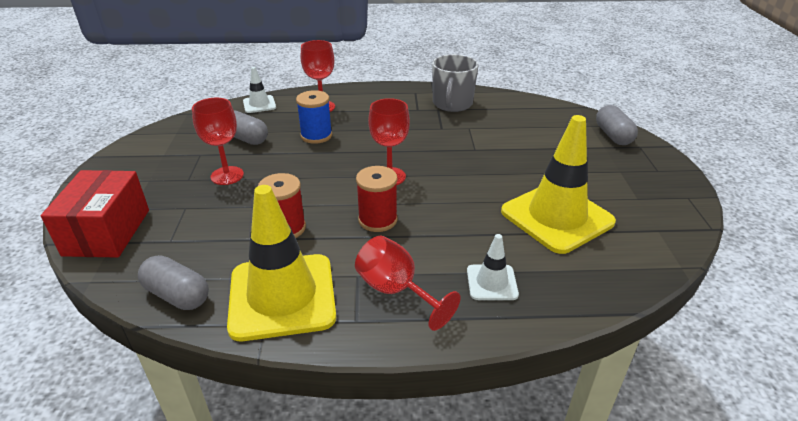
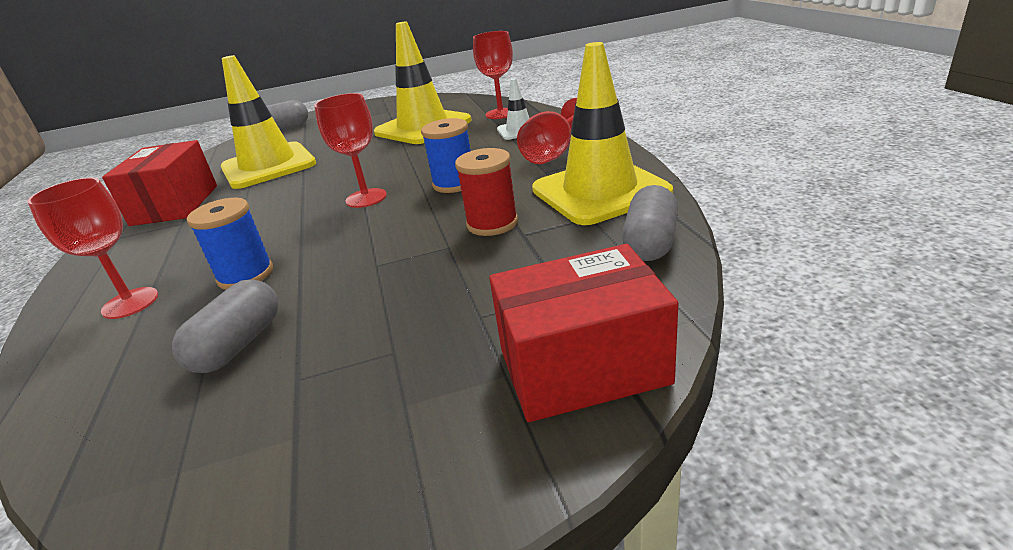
camera: 100 degrees left, 5 degrees down
(227, 175) = (376, 313): red goblet -> red goblet (501, 113)
(259, 104) = (71, 388): white traffic cone -> none
(377, 220) = (454, 184): red spool -> blue spool
(452, 104) = (175, 205): grey mug -> red box
(505, 133) = (268, 166): none -> yellow traffic cone

